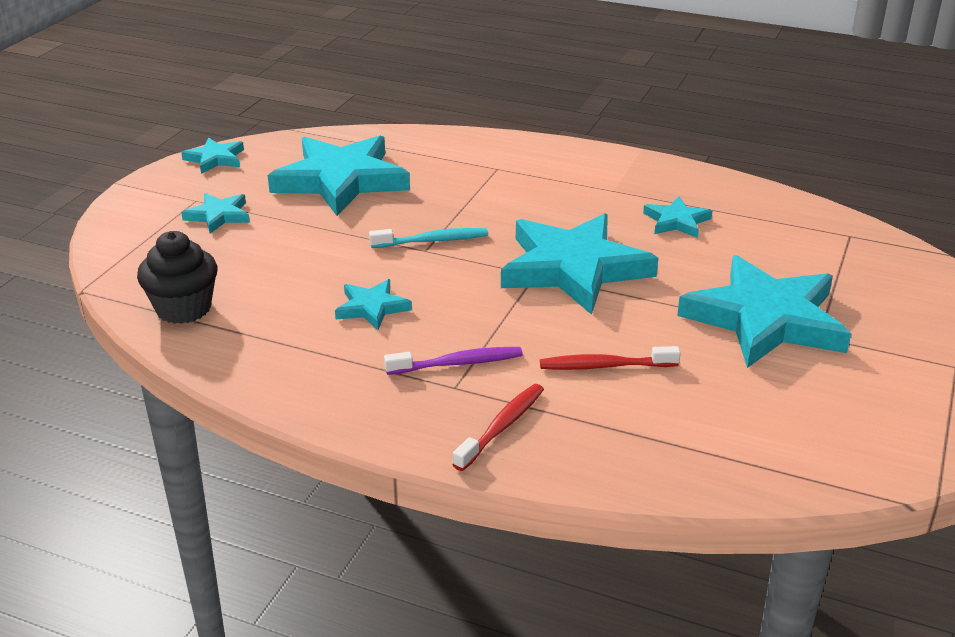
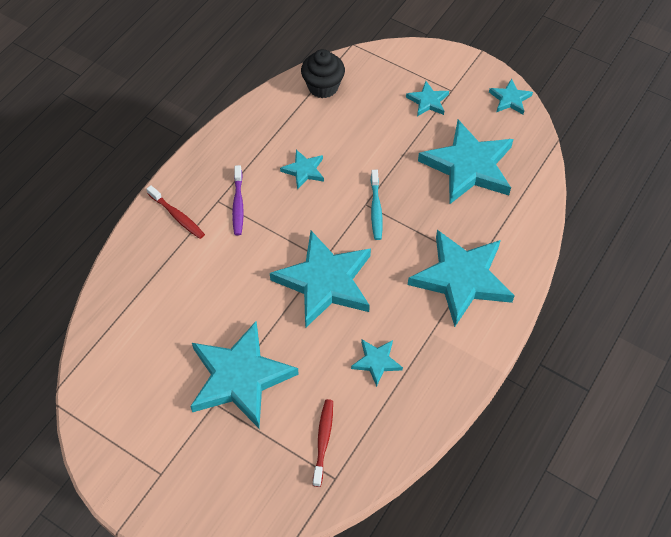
camera: 100 degrees right, 25 degrees up
(526, 176) = (461, 279): none -> turquoise star
(604, 366) = (216, 275): red toothbrush -> red toothbrush (323, 440)

